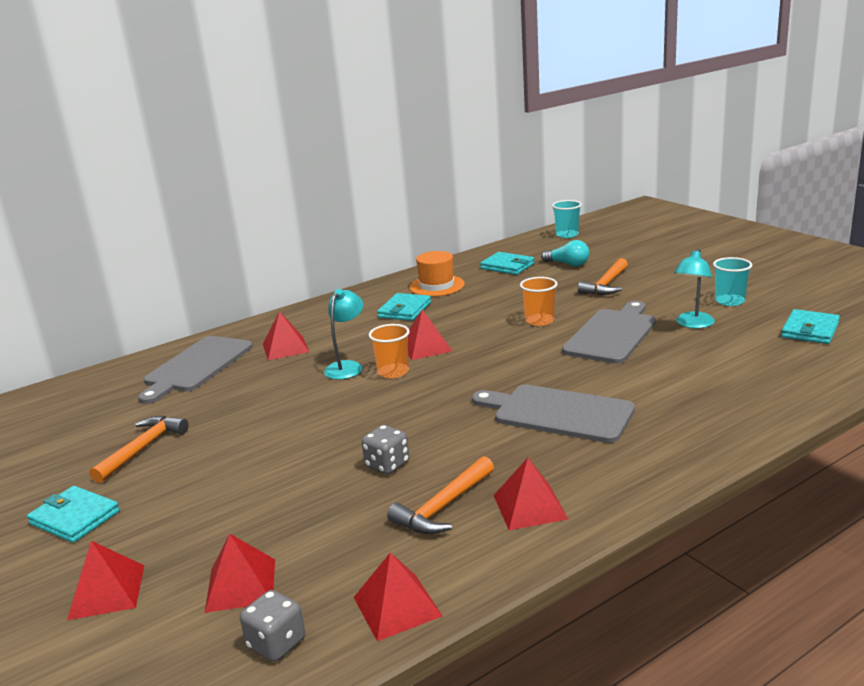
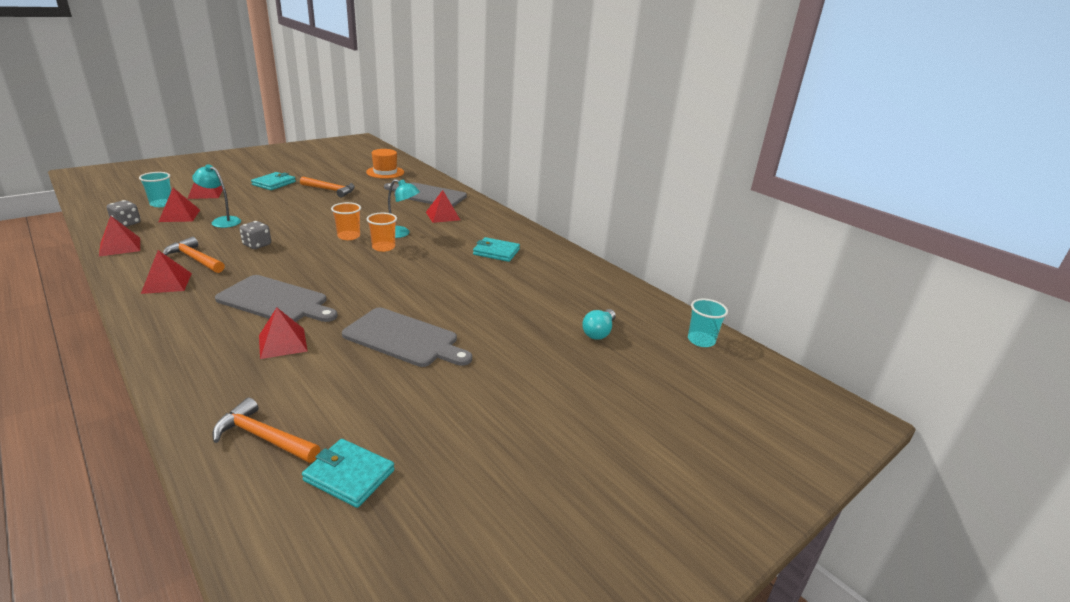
camera: 80 degrees right, 5 degrees up
(425, 347) = (420, 258): red pyramid -> red pyramid (283, 343)
(437, 286) = (548, 265): orange hat -> orange hat (385, 172)
(507, 266) = (595, 299): turquoise wallet -> none
(539, 321) = (451, 306): orange cup -> orange cup (348, 236)
(558, 413) = (275, 301): grey cutting board -> grey cutting board turned 90 degrees clockwise
(606, 285) = (532, 349): orange hammer -> orange hammer (263, 437)
(693, 324) = (406, 389): turquoise lamp -> turquoise lamp (222, 221)
(729, 301) = (461, 428): turquoise cup -> turquoise cup (161, 204)

